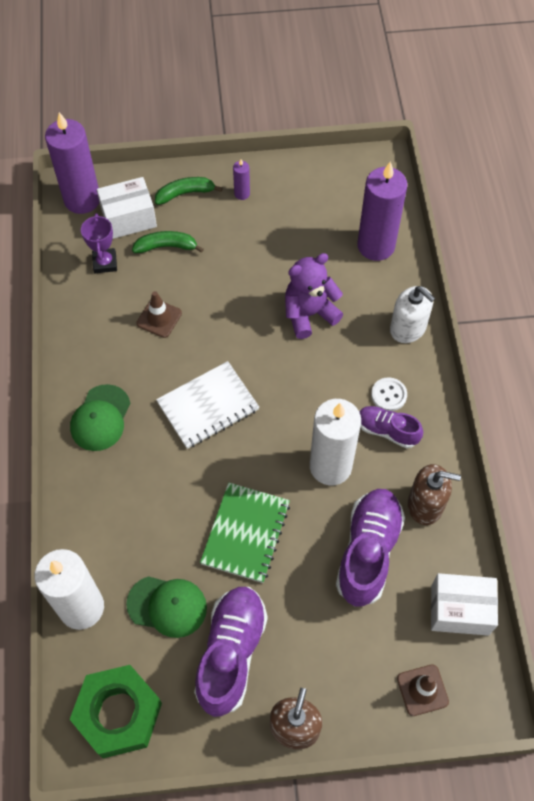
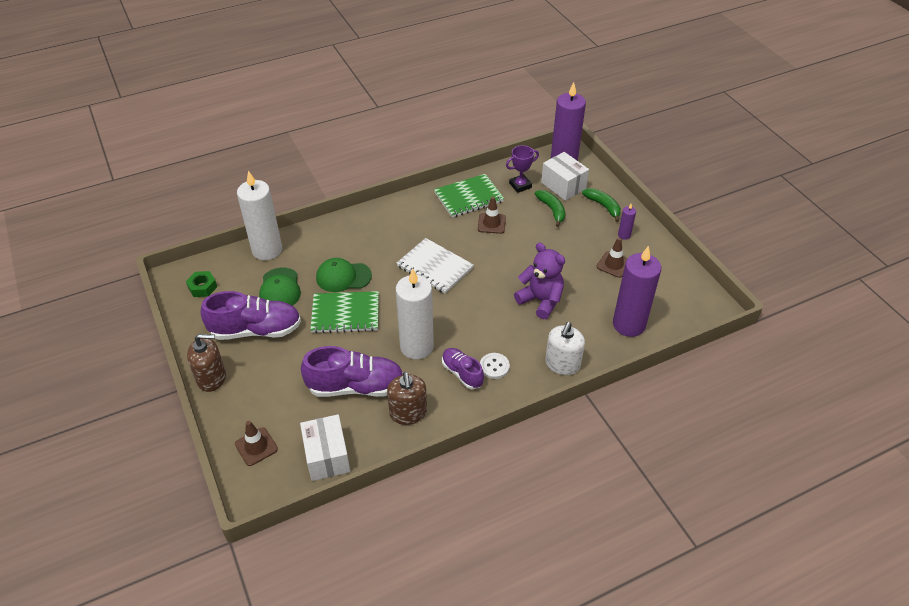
camera: 70 degrees right, 15 degrees down
(98, 327) = (468, 197): none -> green notebook
(100, 418) = (401, 219): green cap -> green cap (343, 277)
(118, 714) = (202, 287): green nut -> green nut, size x0.50
(283, 222) = (613, 264): none -> brown traffic cone
(387, 431) = (462, 373): purple shoe -> purple shoe turned 45 degrees counterclockwise

